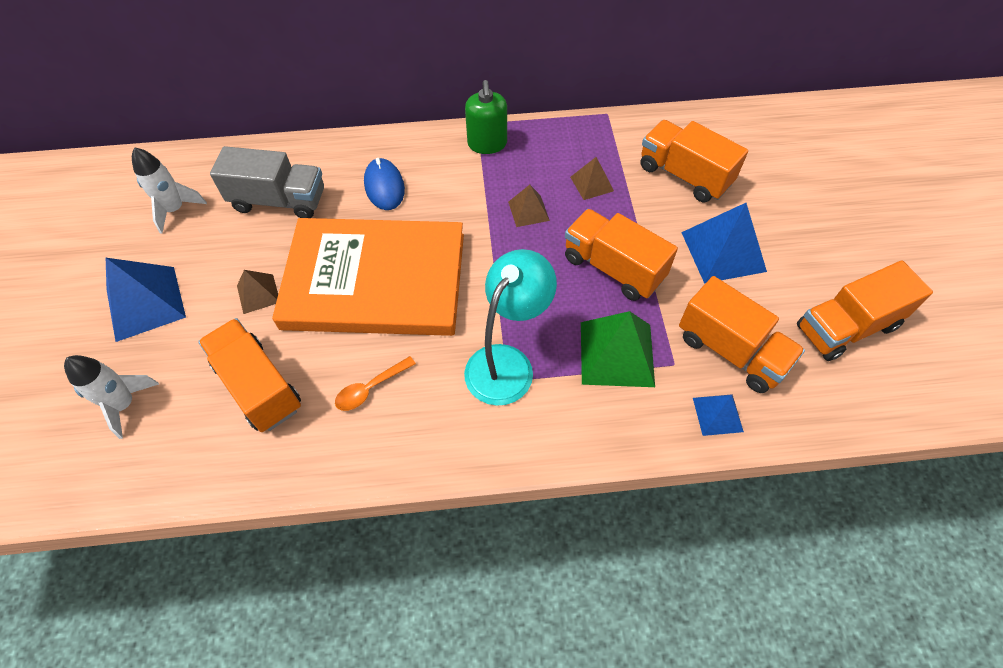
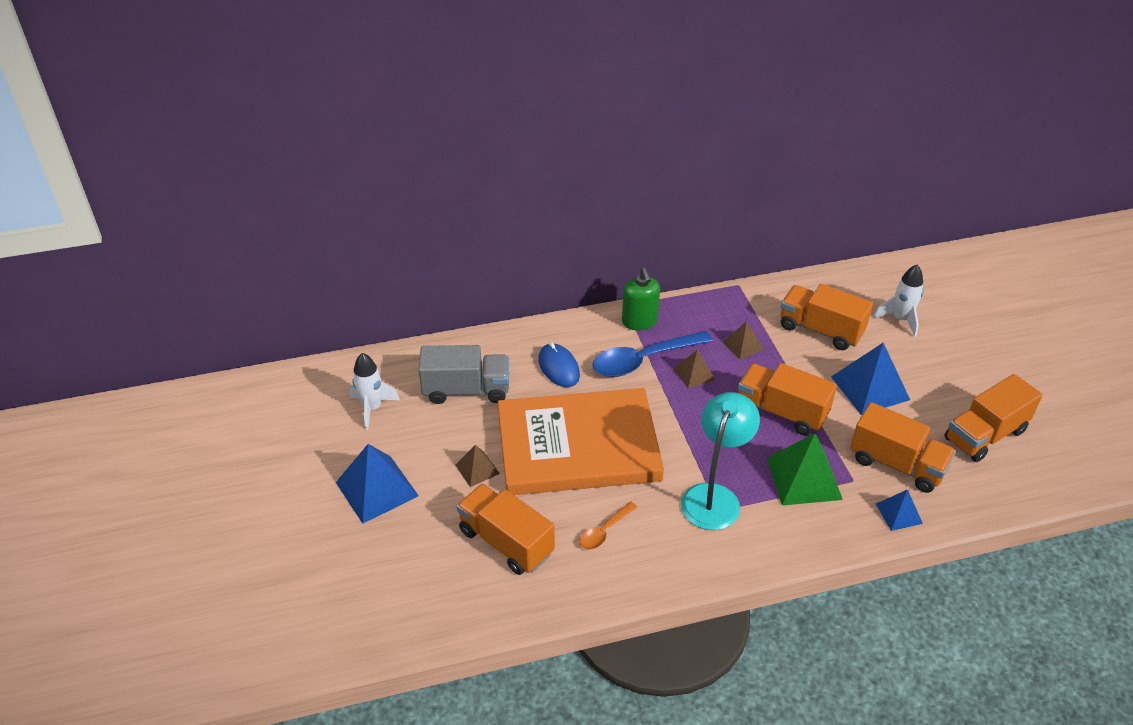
camera: 10 degrees left, 15 degrees down
(124, 404) = (392, 571): white rocket -> white rocket (900, 319)
(478, 189) = (643, 360): none -> blue spoon

